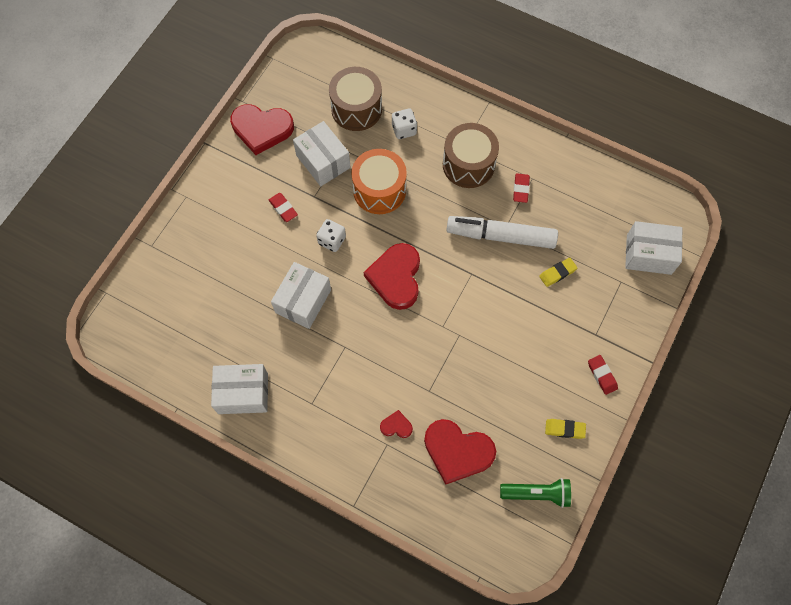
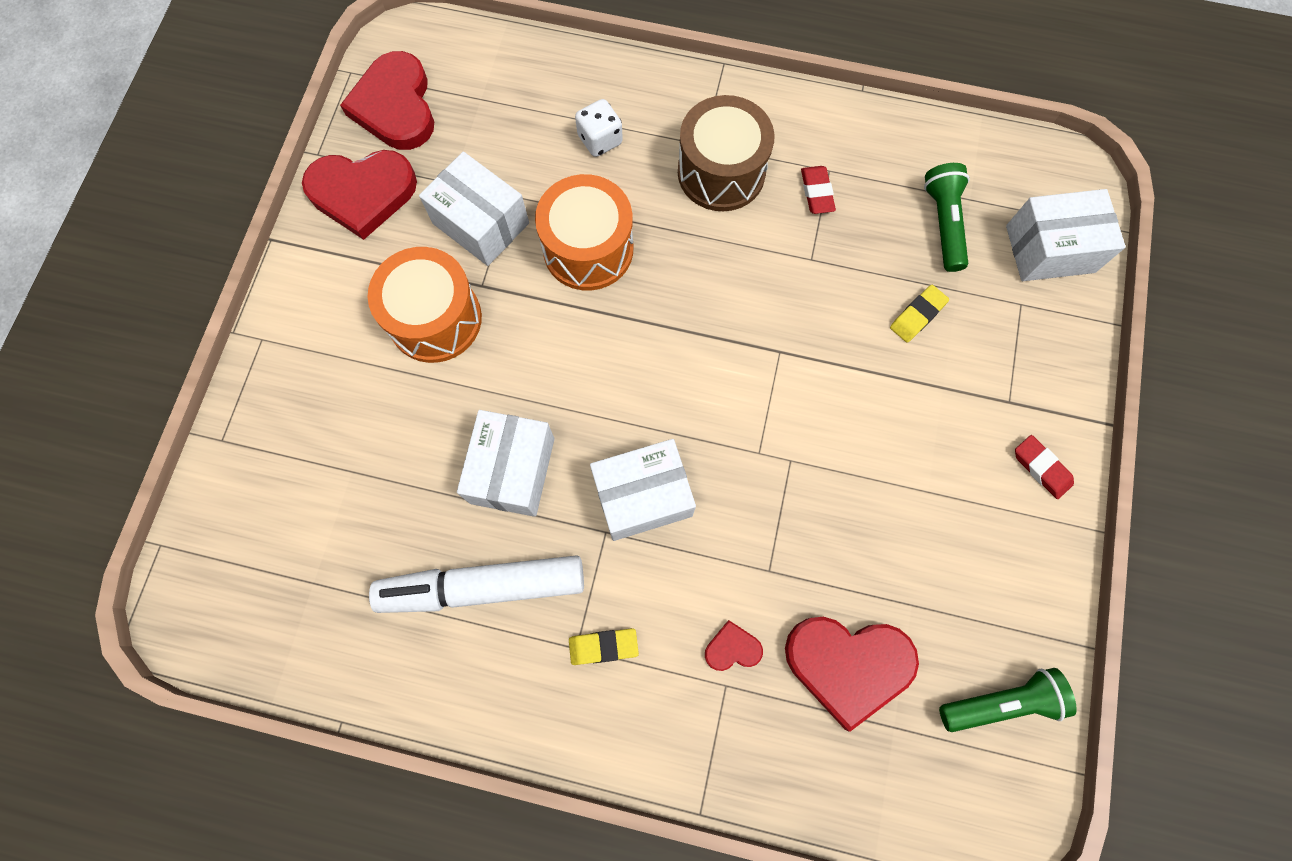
camera: 15 degrees left, 5 degrees up
(243, 393) = (451, 663): white box -> white box (642, 496)
(283, 208) = (435, 319): red eraser -> orange drum
(332, 240) = (532, 353): white dice -> none
(356, 109) = (512, 123): brown drum -> none
(396, 277) = (657, 389): red heart -> red heart (395, 106)
(500, 236) = (808, 277): white marker -> white marker (483, 586)
(564, 429) = (1011, 576): yellow eraser -> yellow eraser (603, 646)
(590, 225) = (943, 223): none -> green flashlight

